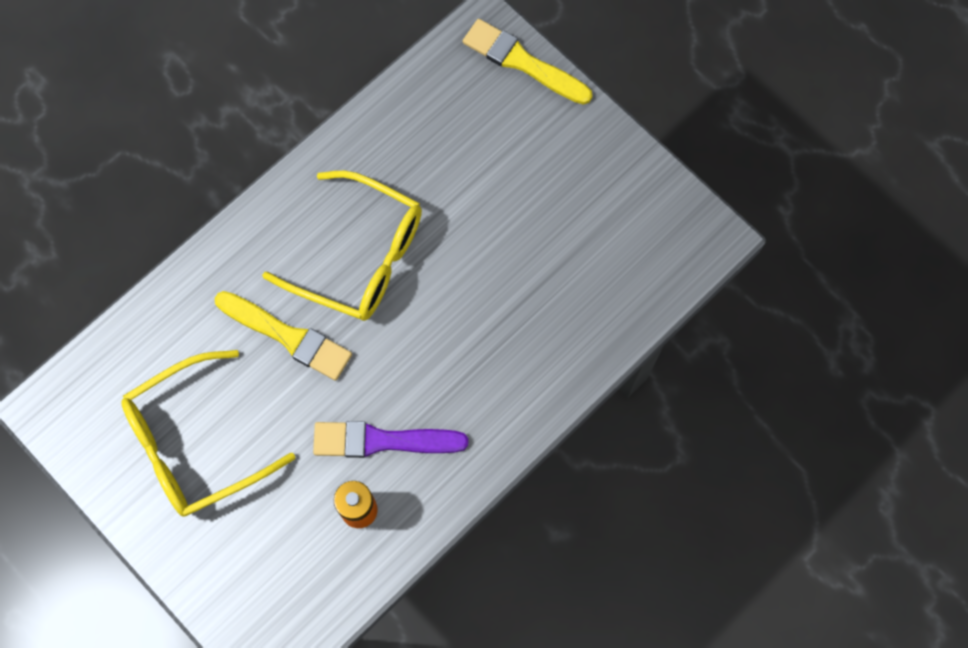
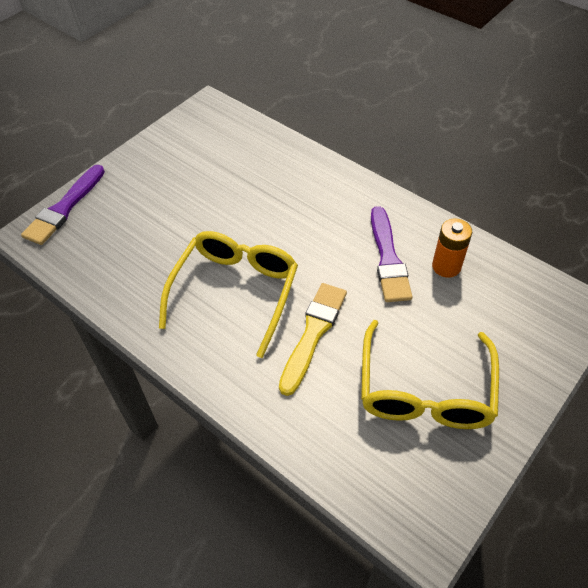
camera: 95 degrees left, 20 degrees down
(194, 443) = (425, 391): yellow glasses -> yellow glasses turned 45 degrees clockwise
(522, 62) = (64, 208): yellow brush -> purple brush

